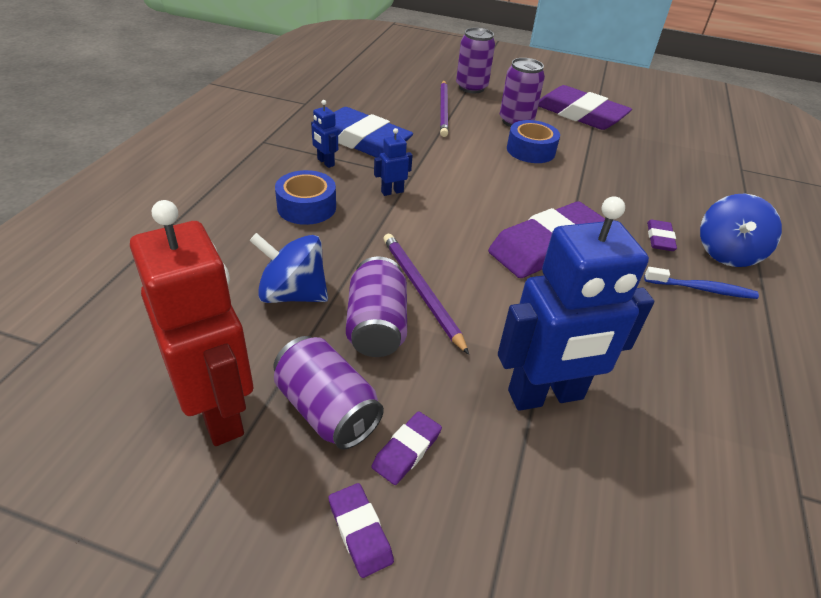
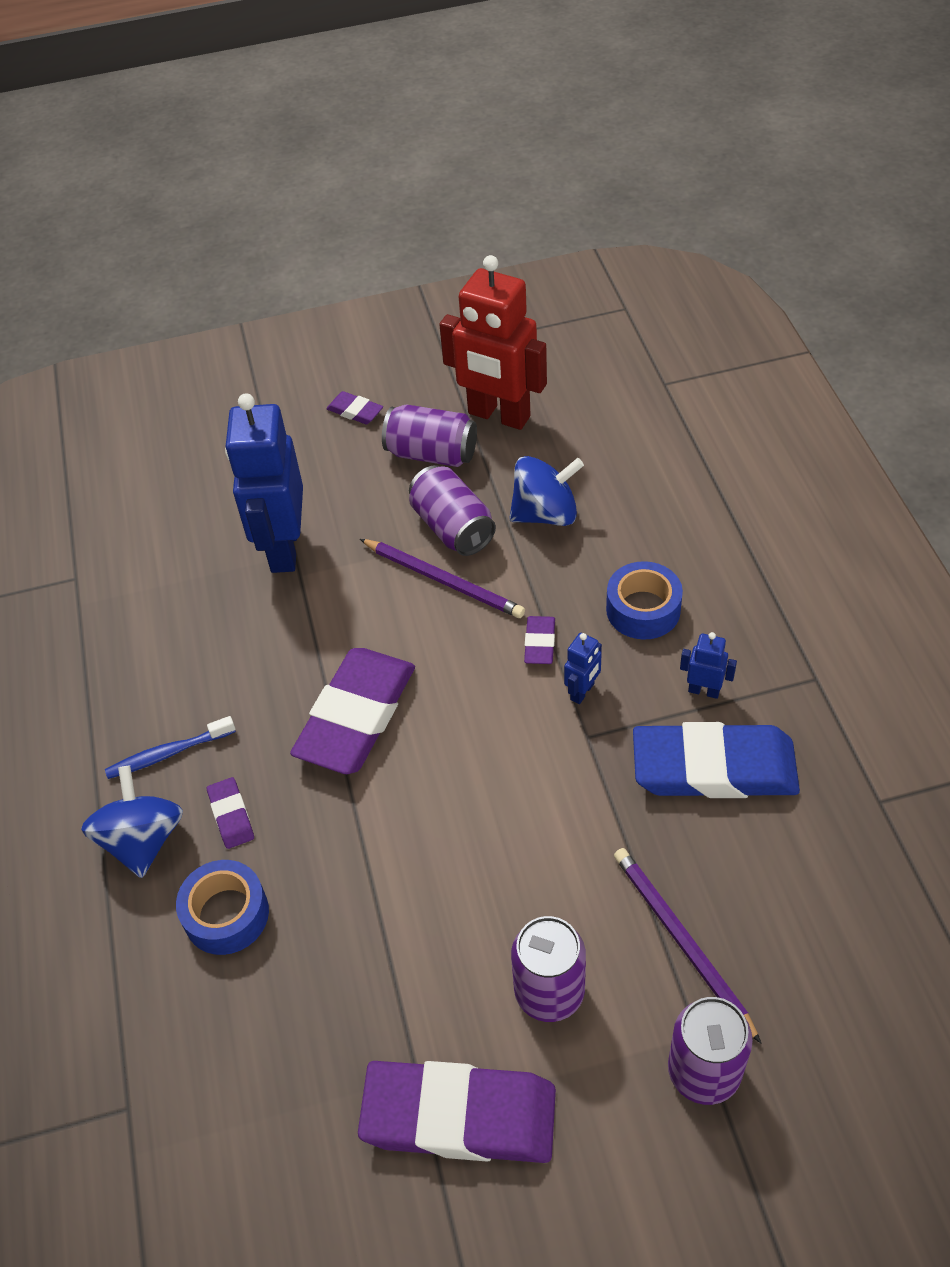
camera: 155 degrees right, 10 degrees up
(407, 450) = (359, 460): purple eraser -> purple eraser (539, 643)
(530, 150) = (478, 912): blue tape -> blue tape (226, 914)
(546, 395) = (283, 548): blue robot -> blue robot turned 45 degrees counterclockwise

